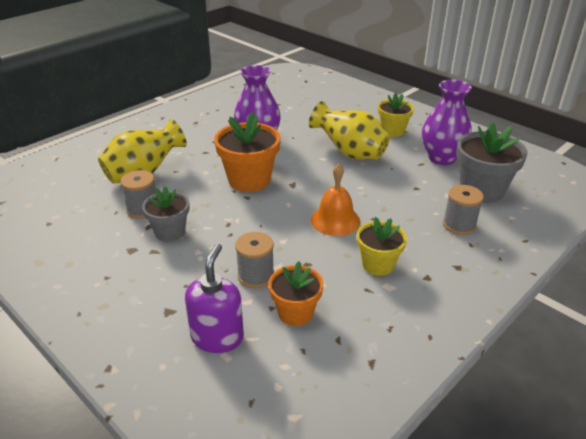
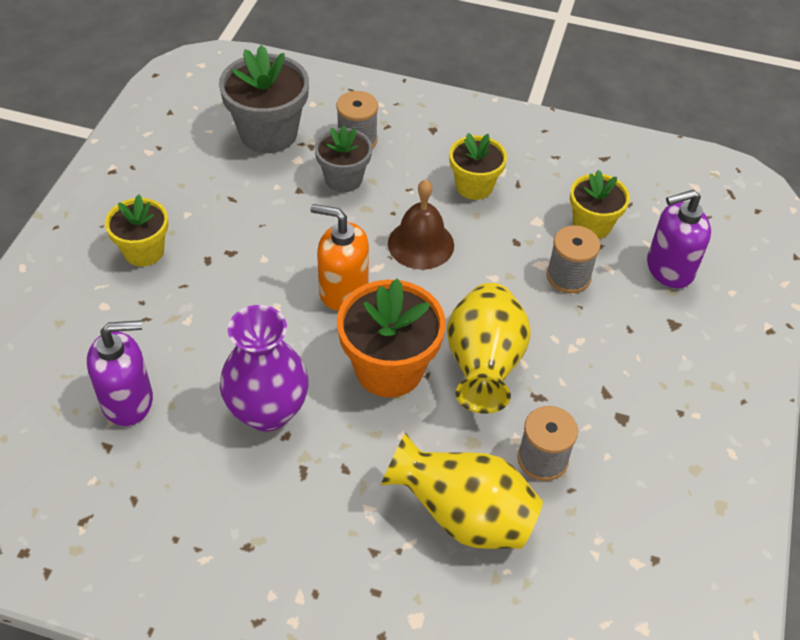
camera: 120 degrees left, 15 degrees up
(170, 232) = (561, 397): grey flower pot -> grey flower pot (343, 179)
(295, 313) = (592, 225): orange flower pot -> yellow flower pot
(297, 112) = (128, 401): none -> purple soap dispenser
(318, 181) = (343, 290): none -> orange soap dispenser
(335, 220) = (421, 244): orange bell -> brown bell
(350, 153) = (243, 280): yellow vase -> yellow vase (483, 366)
(442, 158) = (204, 181): purple vase -> none

